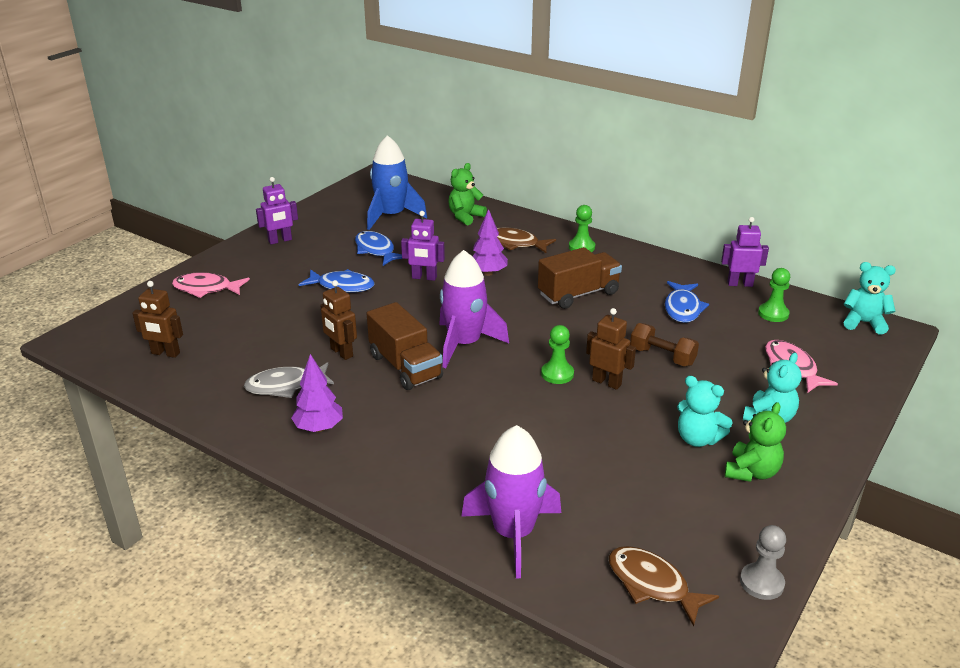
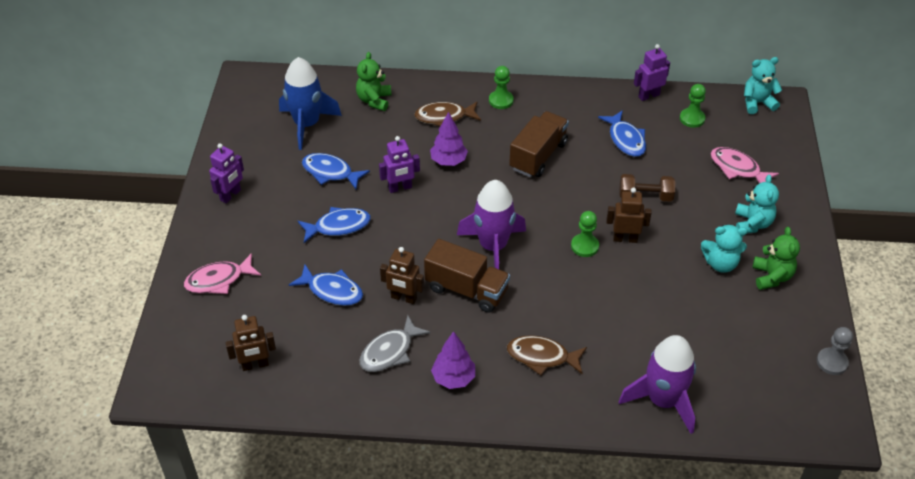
camera: 30 degrees left, 15 degrees up
(286, 326) = (332, 291): none -> blue fish
(652, 584) = (773, 396): brown fish -> brown fish (542, 357)

